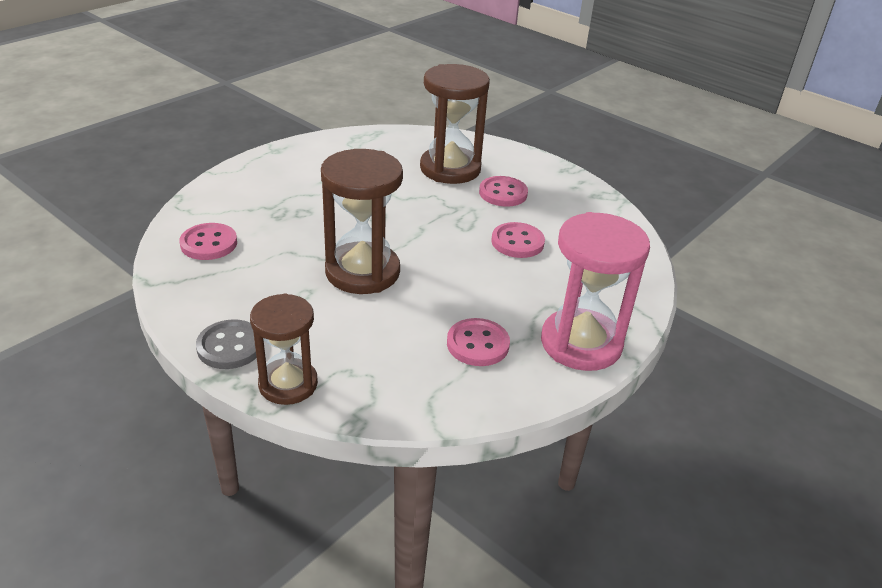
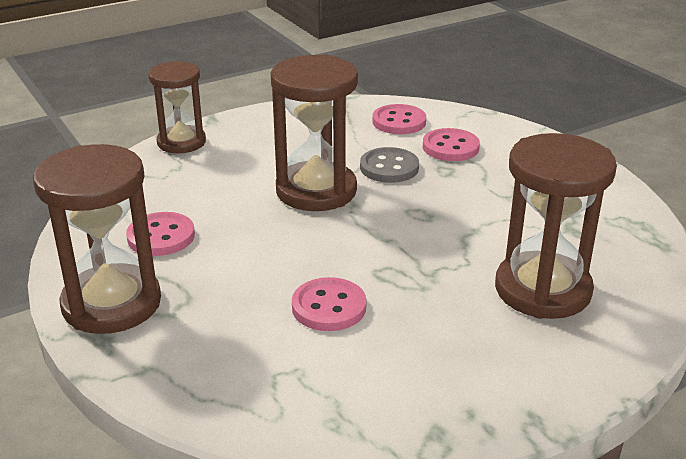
camera: 110 degrees right, 5 degrees down
(230, 346) = (243, 124): grey button -> grey button (389, 167)
(503, 193) = (461, 325): pink button -> pink button (450, 147)
(581, 343) = (112, 304): pink hourglass -> brown hourglass

